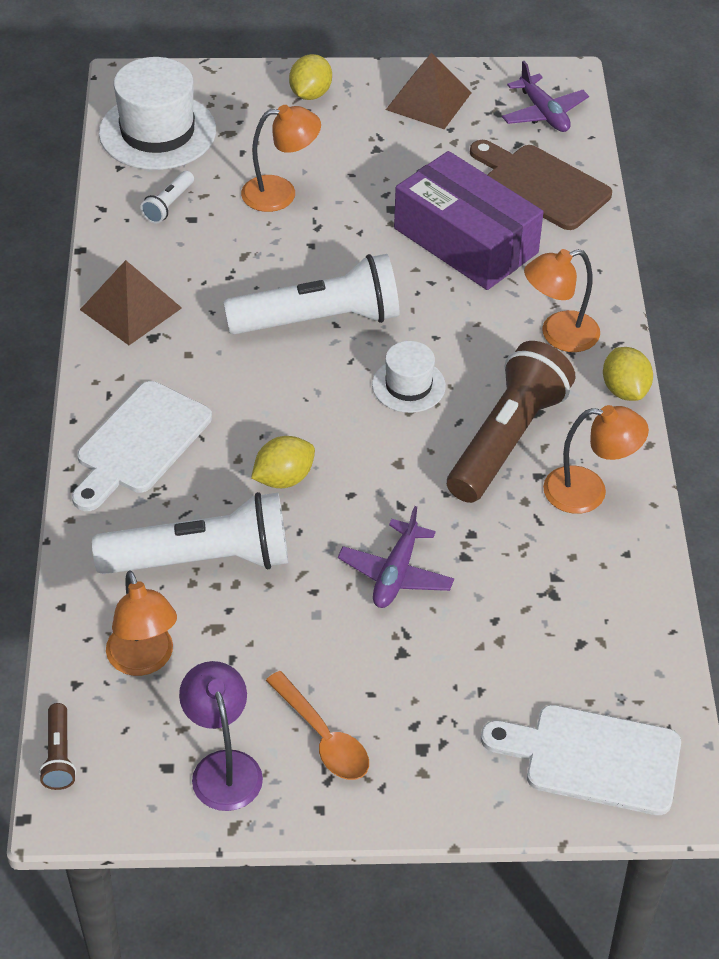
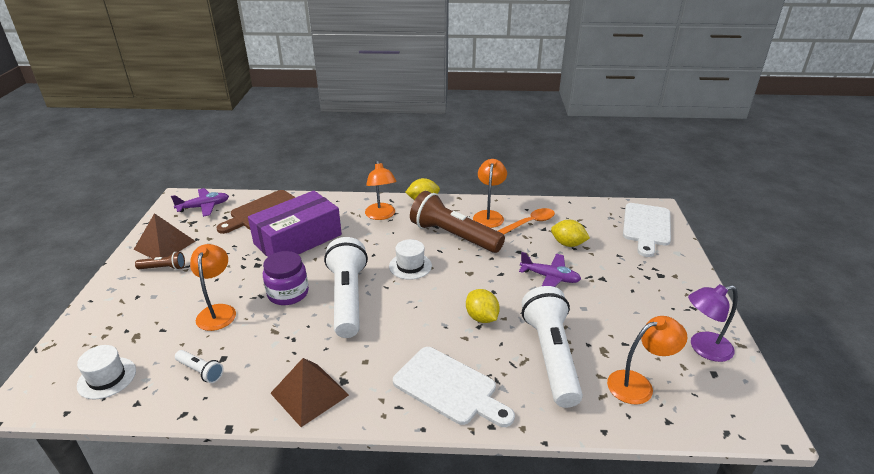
camera: 85 degrees left, 15 degrees down
(59, 755) = (729, 429): brown flashlight -> brown flashlight (163, 268)
(157, 132) = (107, 378): white hat -> white hat, size x0.56
(310, 94) = (120, 294): yellow lemon -> yellow lemon (568, 244)
(322, 737) = (667, 308): orange spoon -> orange spoon (529, 223)
(325, 254) = (288, 293): none -> purple jar

